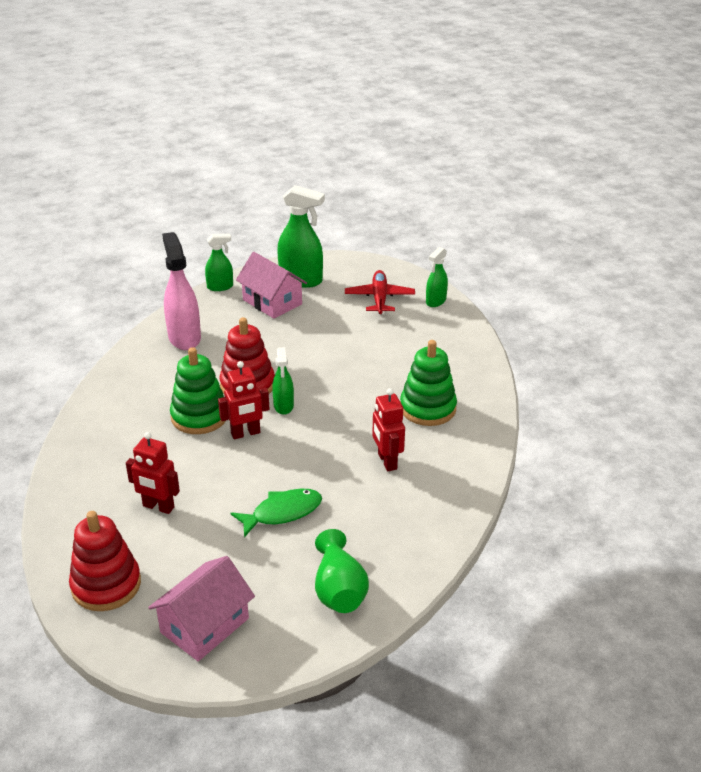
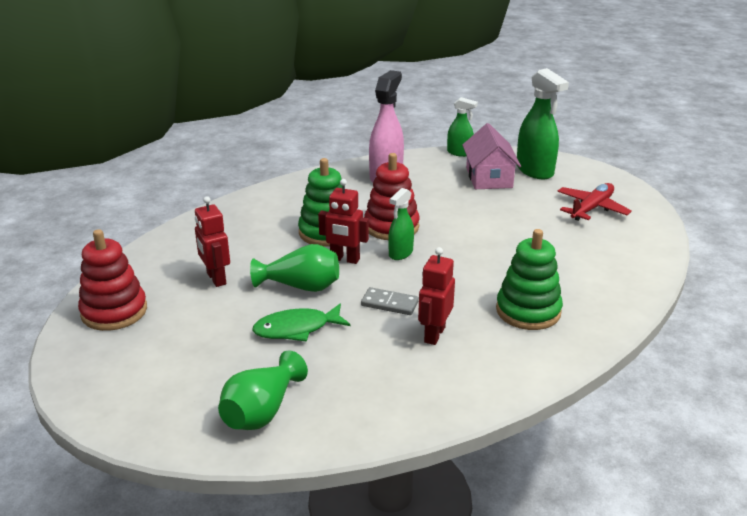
camera: 40 degrees right, 5 degrees down
(204, 625) = (135, 376): pink house -> none
(240, 475) = (301, 286): none -> green vase
(282, 513) = (296, 329): green fish -> green fish turned 150 degrees clockwise
(326, 453) = (389, 303): none -> grey domino
(435, 301) = (647, 230): green spray bottle -> none

